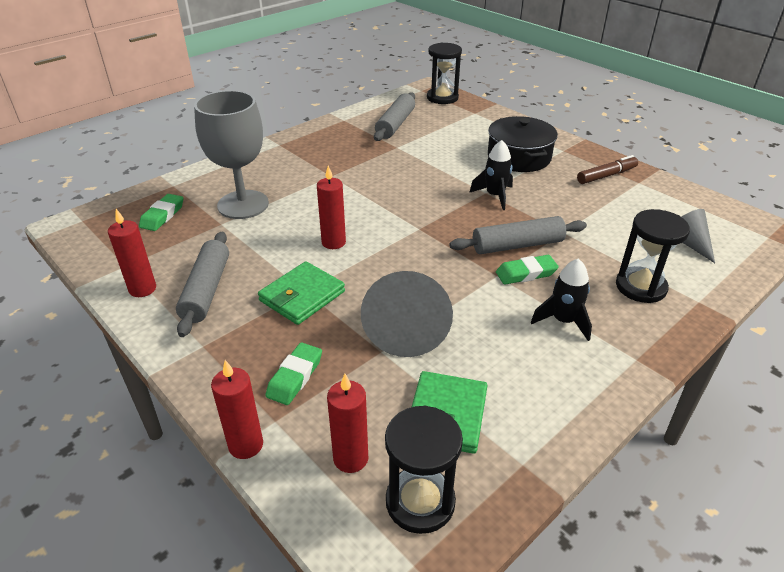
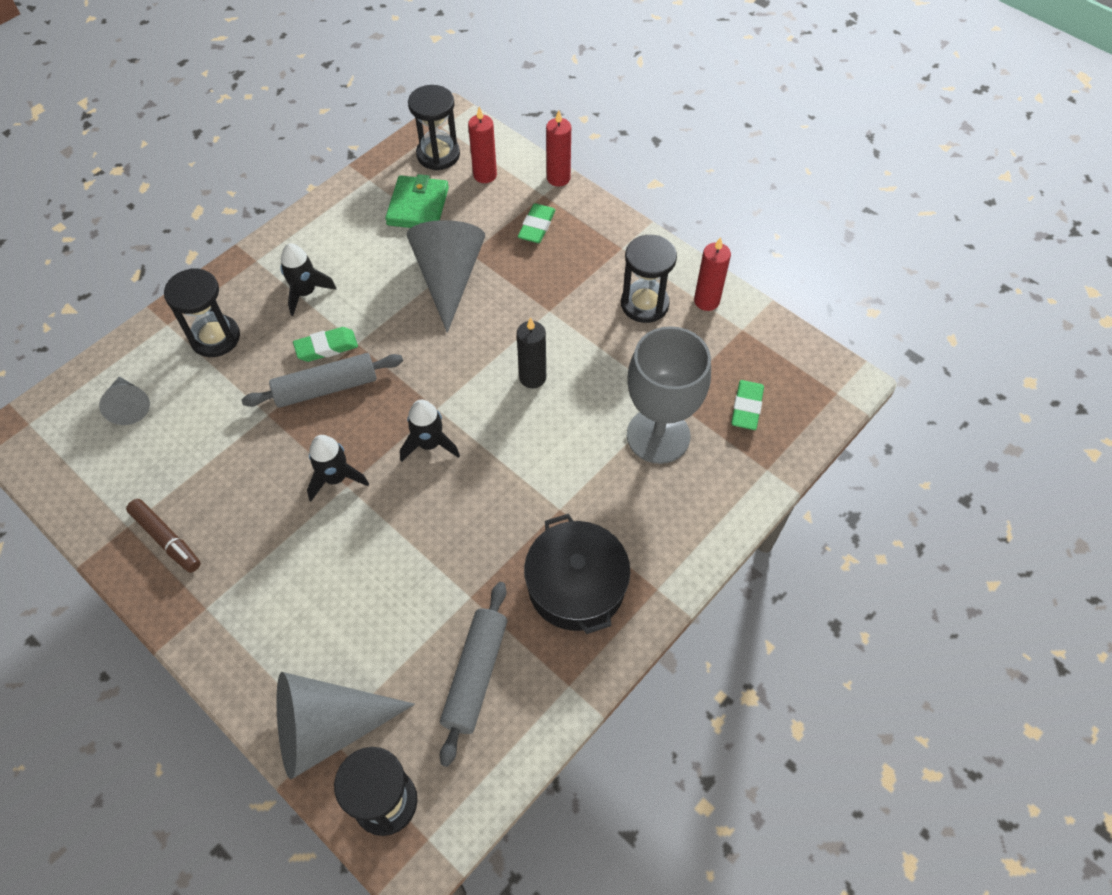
camera: 175 degrees right, 20 degrees up
(206, 290) = (644, 304): grey rolling pin -> black hourglass
(302, 296) = (550, 303): green wallet -> none
(333, 242) = (532, 377): red candle -> black candle
(424, 209) = (429, 444): none -> black rocket
(475, 114) = (328, 727): none -> grey cone
(519, 157) = (281, 580): black pot -> black pot (576, 585)
(606, 175) = (166, 539): brown marker -> brown marker turned 105 degrees counterclockwise

